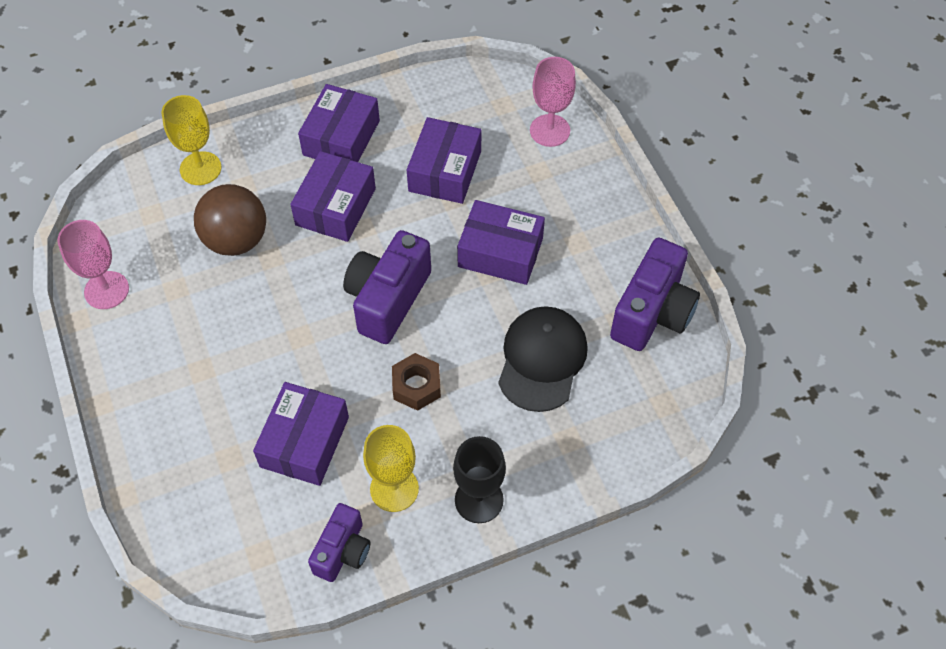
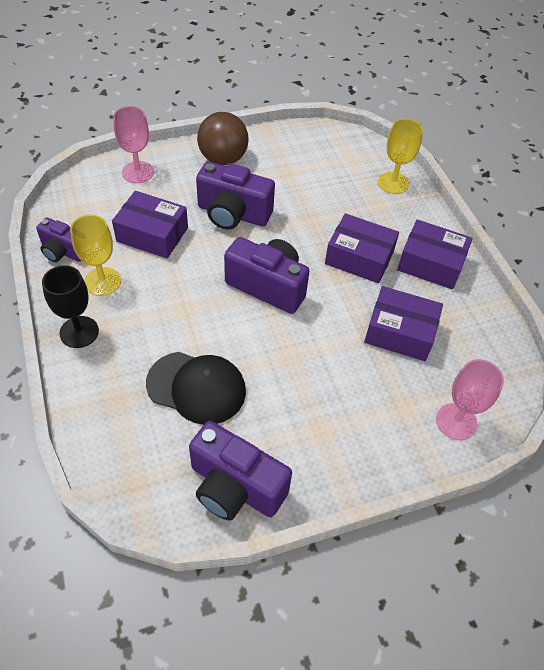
camera: 90 degrees right, 5 degrees down
(106, 290) = (288, 140): pink goblet -> pink goblet (138, 172)
(236, 240) = (327, 201): brown ball -> brown ball (223, 159)
(262, 347) = (233, 214): none -> purple camera
(416, 386) = (186, 300): brown nut -> none
(500, 252) = (310, 367): purple box -> none

